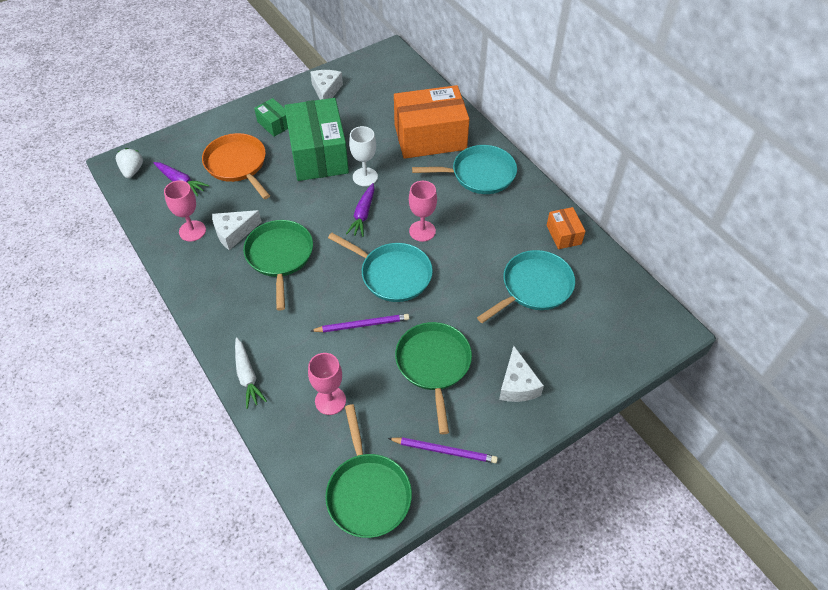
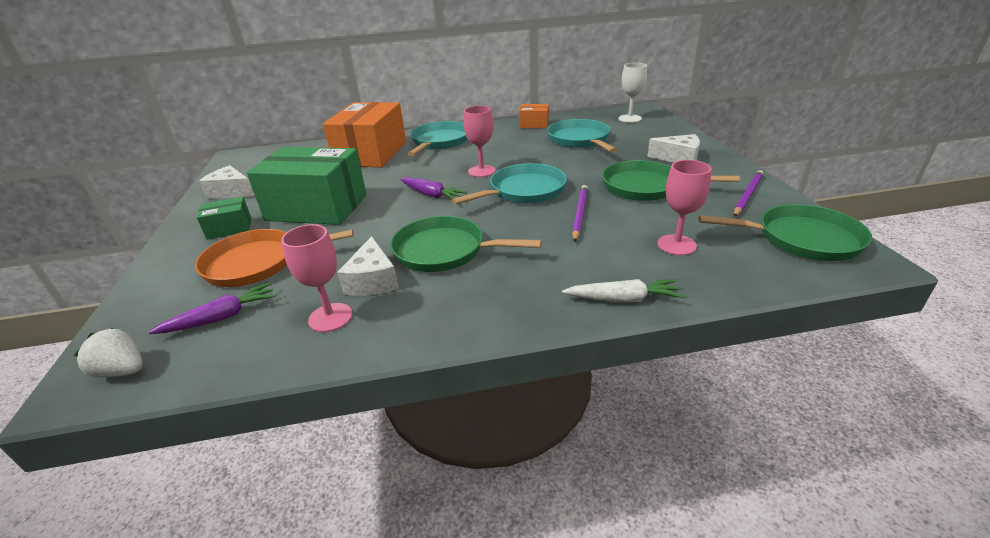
camera: 65 degrees left, 20 degrees down
(365, 177) = (382, 188): white goblet -> white goblet (630, 118)

